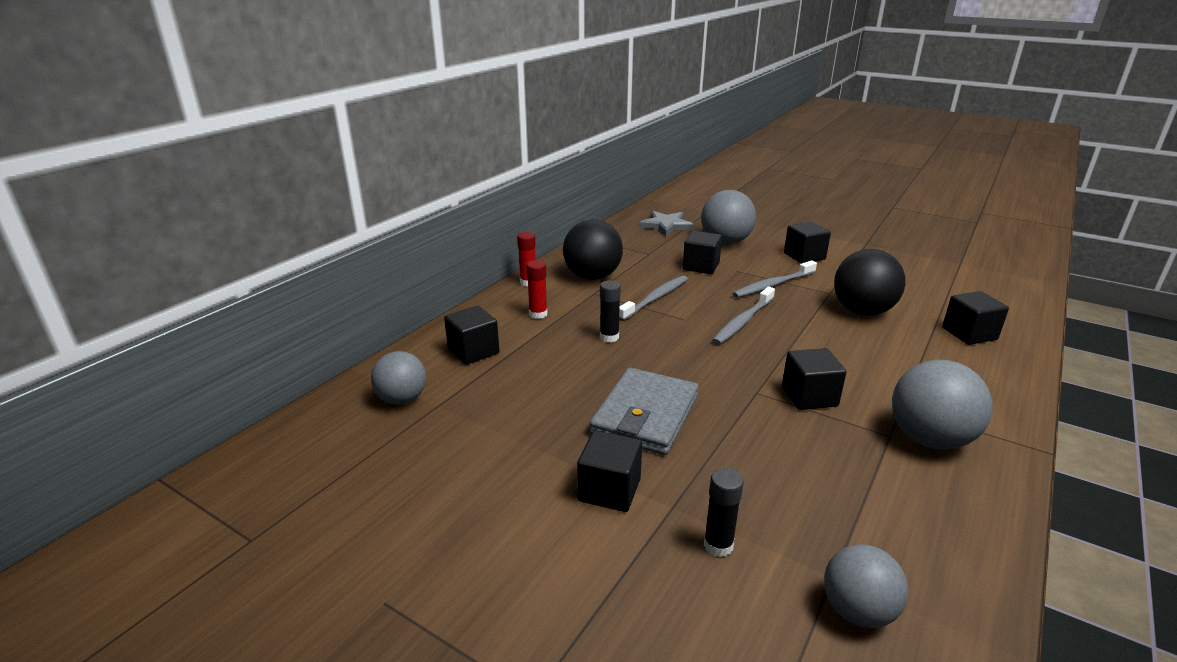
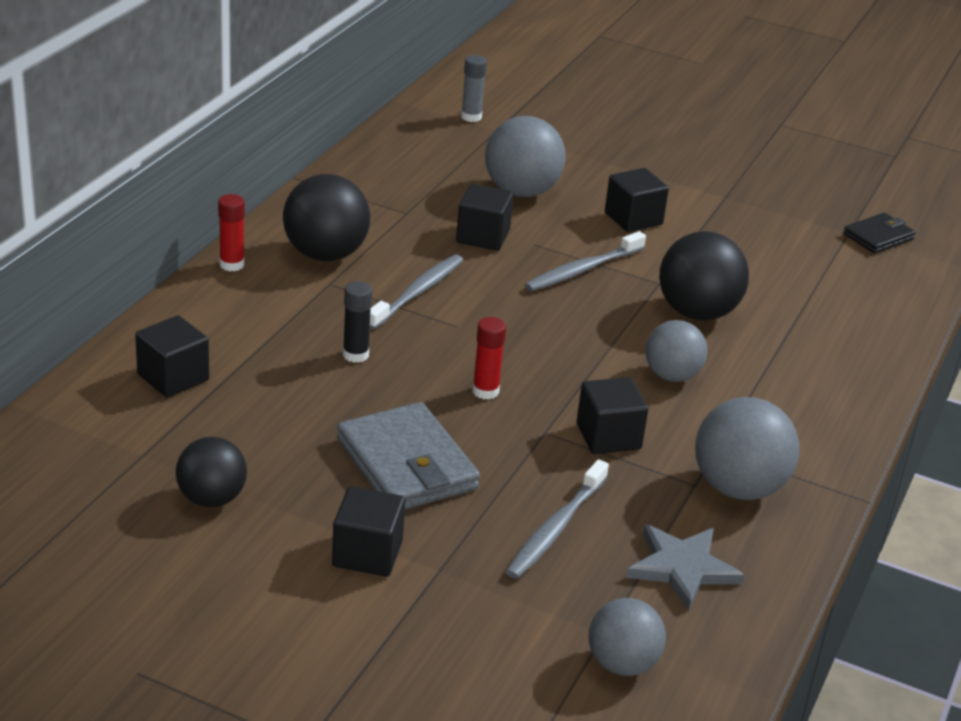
camera: 10 degrees left, 5 degrees up
(402, 399) = (94, 447): grey ball -> grey ball (671, 375)
(484, 440) = (211, 499): none -> black ball
(538, 314) = (253, 319): red glue stick -> red glue stick (485, 391)
(645, 415) = (407, 464): grey wallet -> grey wallet turned 45 degrees counterclockwise
(666, 225) = (432, 158): grey star -> grey star (682, 568)
(690, 205) = (471, 117): none -> grey glue stick
(718, 545) = (487, 608): black glue stick -> none
(743, 322) = (536, 330): grey toothbrush -> grey toothbrush (555, 529)
(969, 334) = (825, 347): black cube -> none
(983, 265) = (878, 237): none -> black wallet

